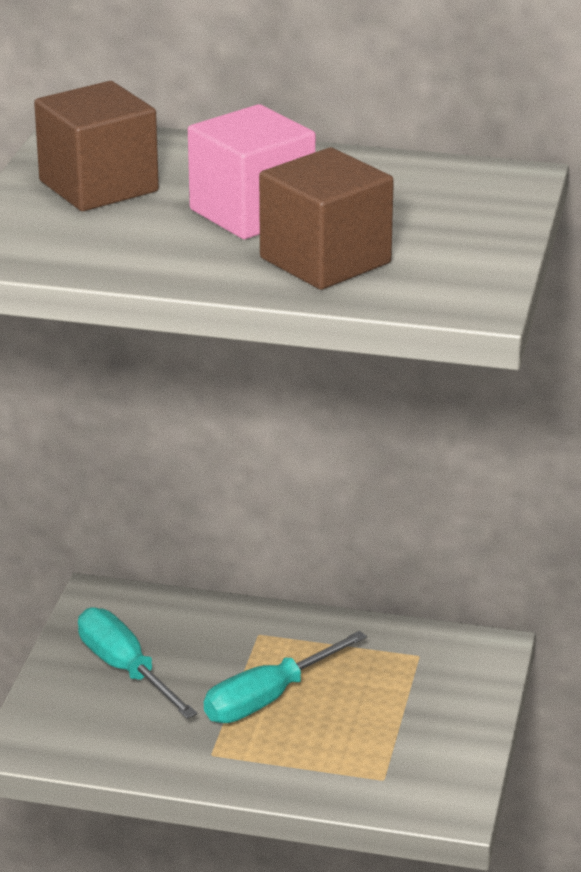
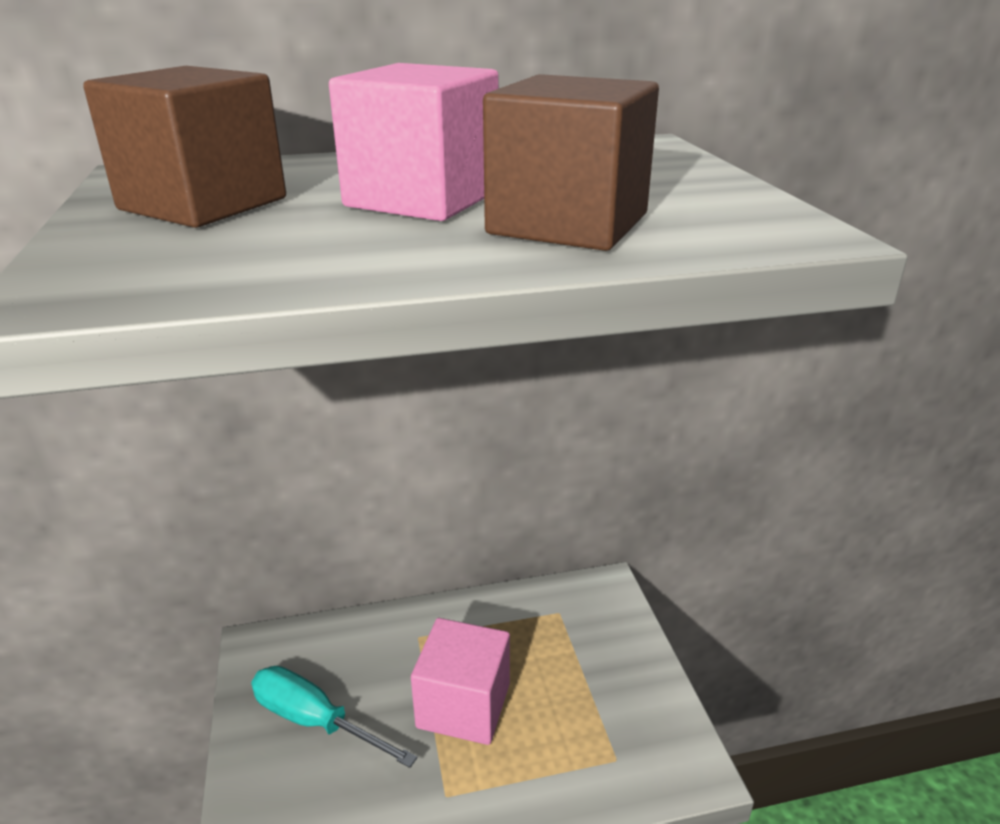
camera: 25 degrees left, 0 degrees up
(268, 698) = (463, 705): turquoise screwdriver -> pink cube

